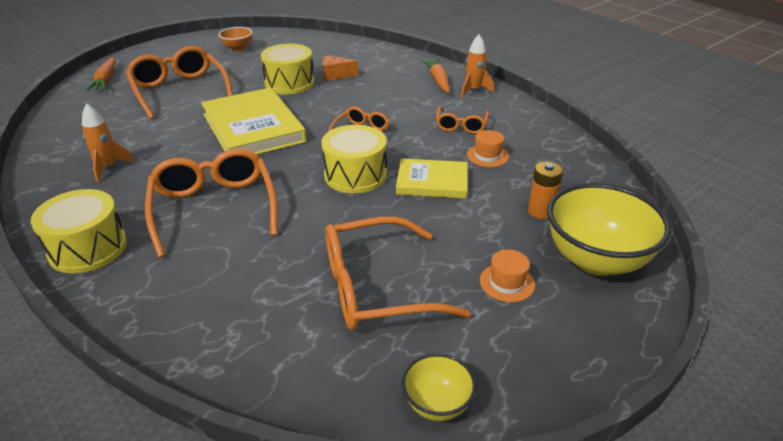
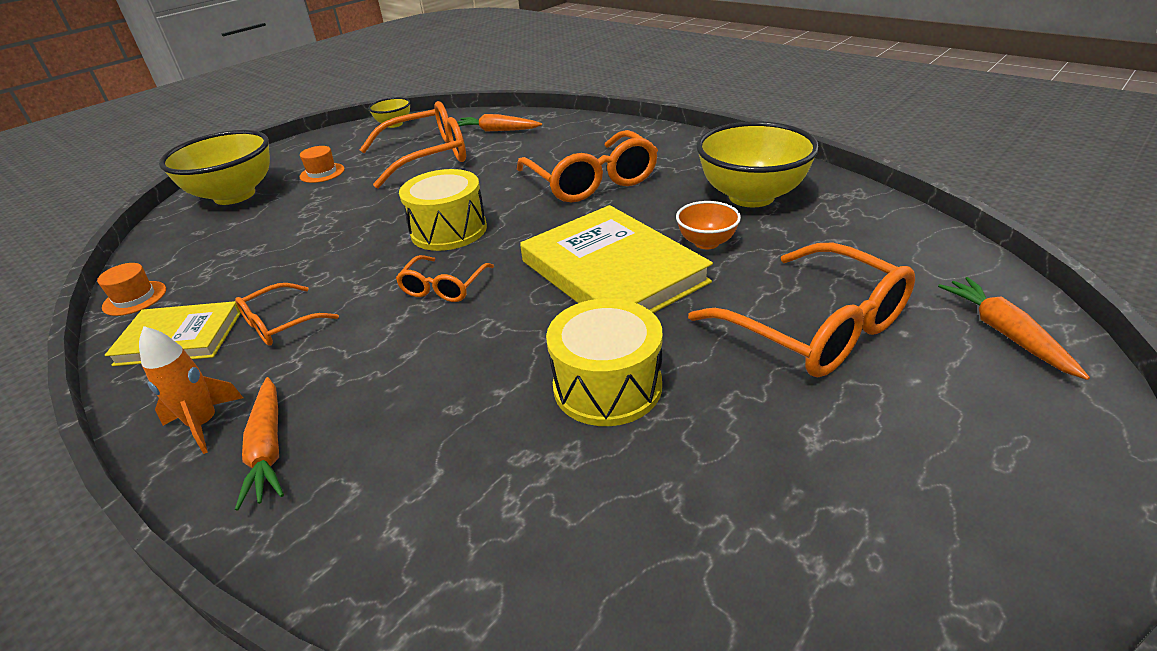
camera: 175 degrees right, 0 degrees up
(88, 248) = (677, 143): yellow drum -> none
(108, 167) = (751, 196): orange rocket -> yellow bowl
(238, 48) = (847, 525): orange bowl -> orange bowl (706, 242)
(273, 333) = (497, 130): none -> orange carrot
(335, 75) = (511, 430): orange cheese -> none
(432, 182) = (357, 236): yellow book -> yellow book (179, 338)
(461, 126) = (280, 324): orange glasses -> orange glasses turned 135 degrees counterclockwise
(487, 155) = (269, 278): orange hat -> orange hat (135, 298)
(540, 211) = (252, 224): orange battery -> none

